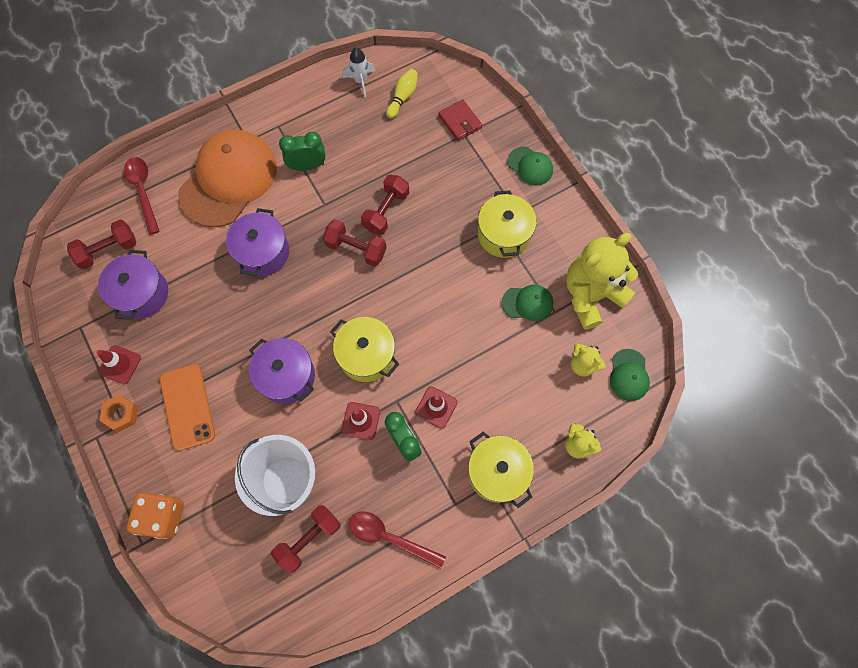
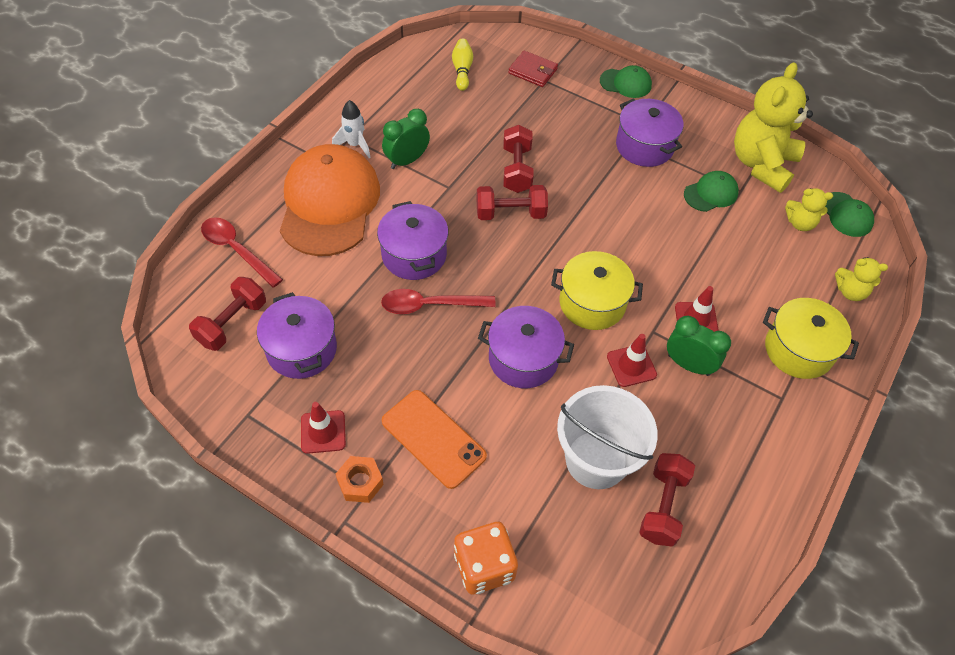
camera: 30 degrees left, 15 degrees down
(360, 81) = (410, 71): white rocket -> white rocket (355, 145)
(389, 537) = (743, 462): red spoon -> red spoon (430, 305)
(503, 234) = (644, 146): yellow pot -> purple pot

